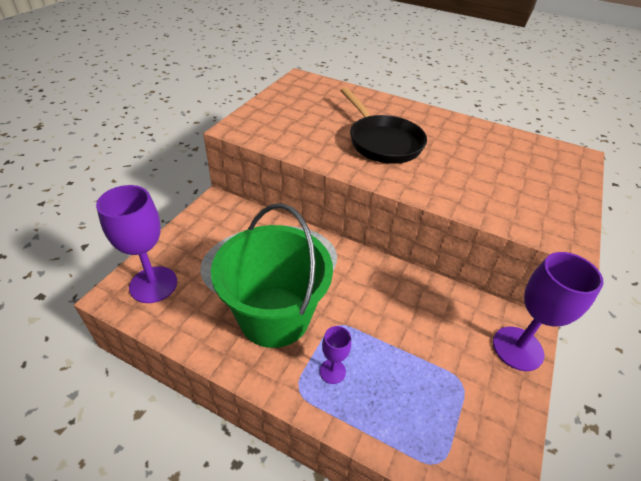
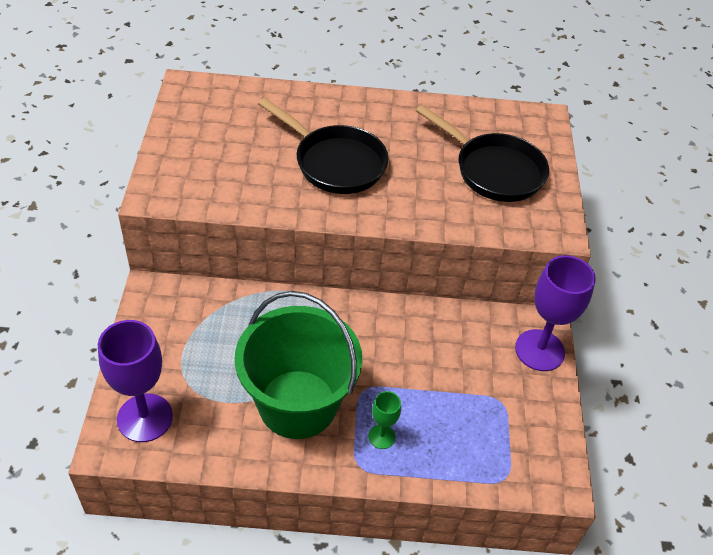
camera: 25 degrees left, 5 degrees up
(332, 371) = (381, 436): purple goblet -> green goblet
(519, 179) = (494, 170): none -> black pan

